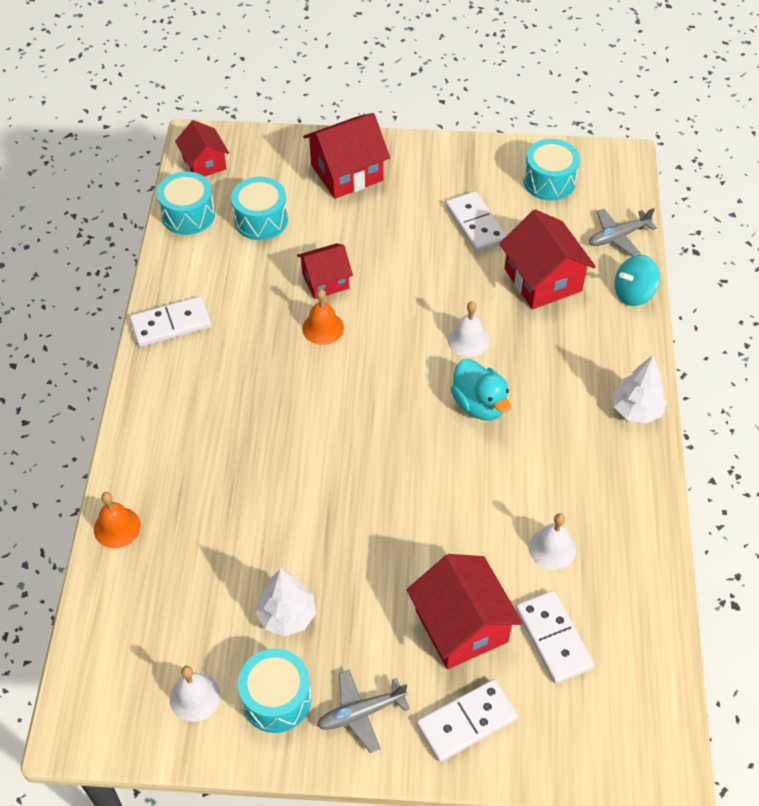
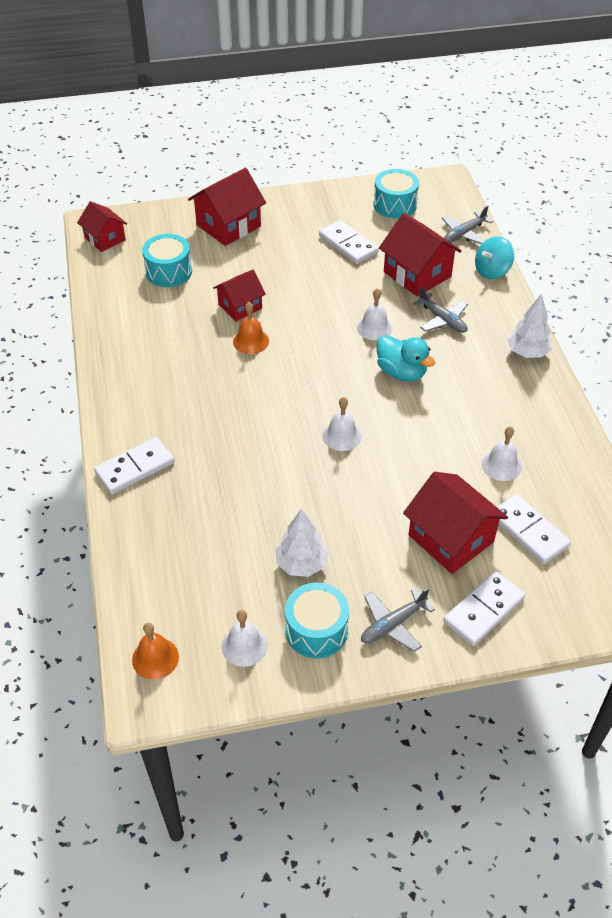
camera: 15 degrees left, 5 degrees down
(117, 527) = (126, 527): orange bell -> orange bell (155, 658)
(171, 324) = (118, 362): white domino -> white domino (135, 468)
(188, 215) = (104, 278): turquoise drum -> none
(384, 470) = (342, 436): none -> white bell
(551, 346) = (442, 320): none -> grey plane

